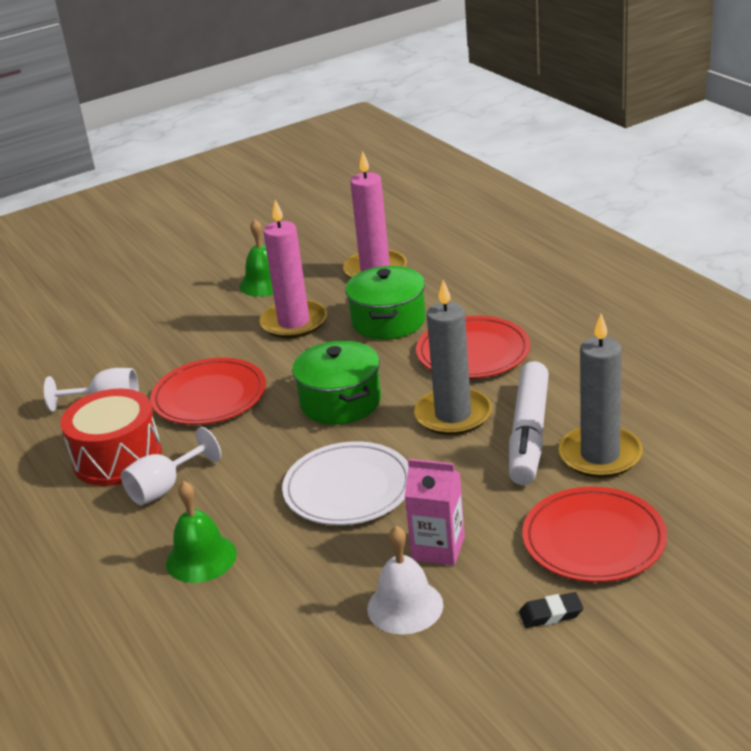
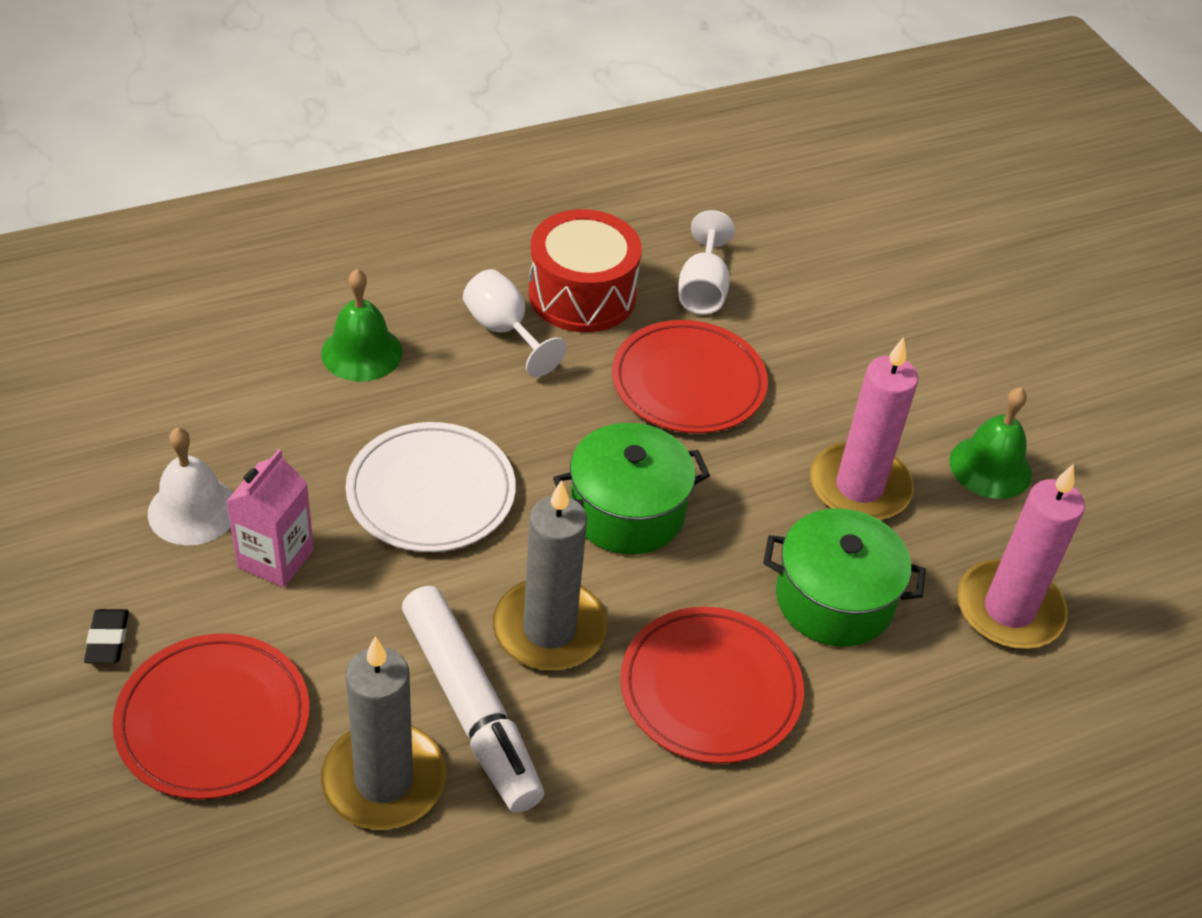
camera: 90 degrees right, 15 degrees up
(529, 433) = (470, 708): white marker -> white marker turned 135 degrees counterclockwise

